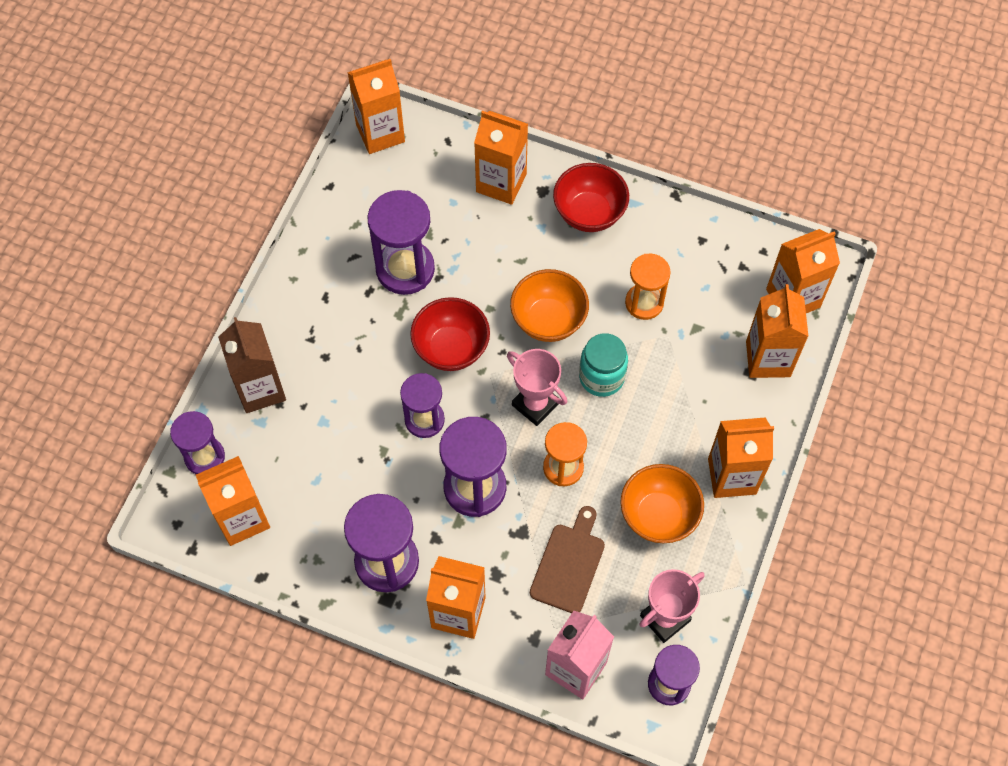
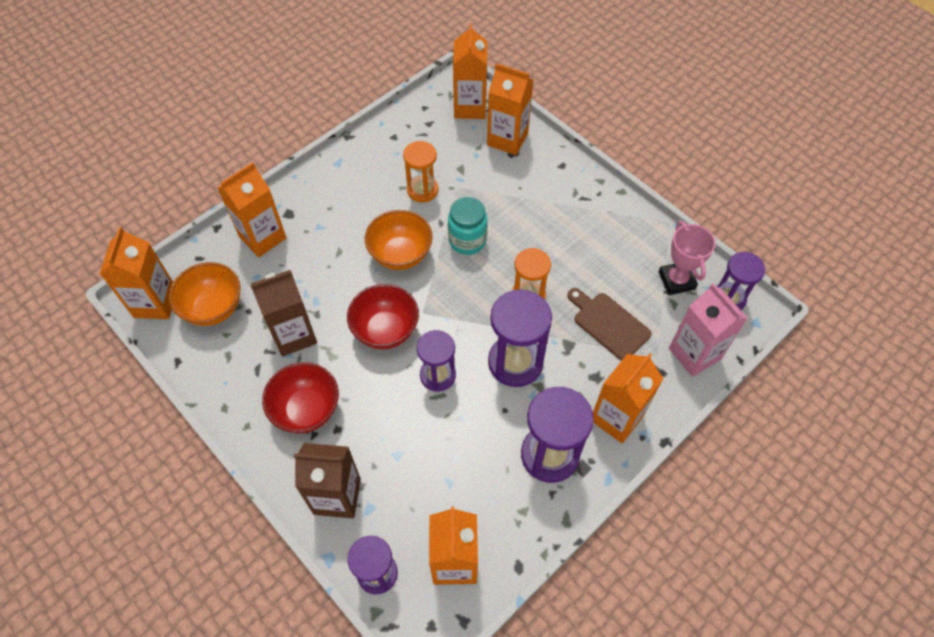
camera: 65 degrees left, 5 degrees down
(405, 269) = (294, 335): purple hourglass -> brown carton
(535, 404) = (466, 292): pink trophy -> none
(589, 213) = (328, 193): red bowl -> red bowl (306, 410)
(658, 515) = (595, 251): orange bowl -> orange bowl (214, 308)
(732, 476) = (585, 196): orange carton -> none

